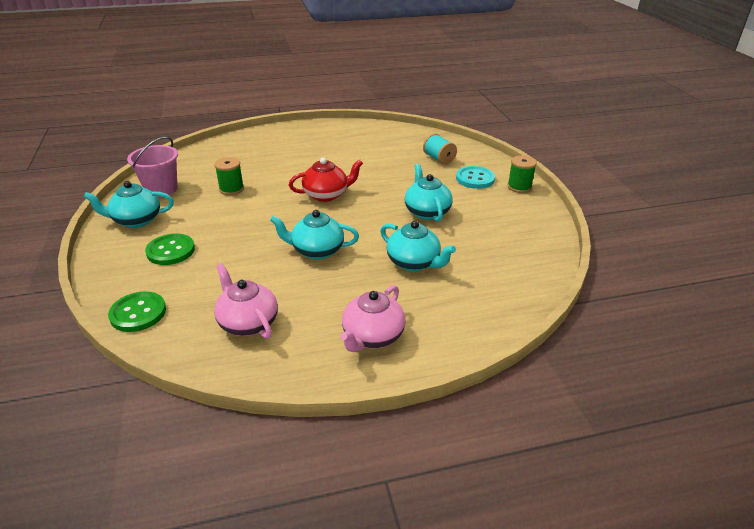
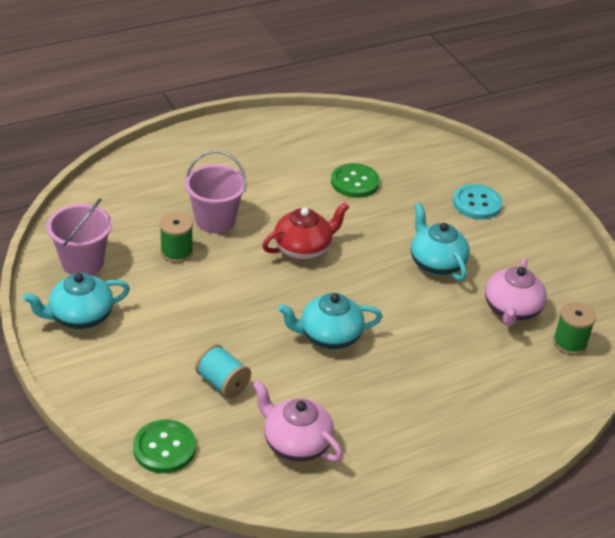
camera: 15 degrees left, 5 degrees up
(170, 251) = (152, 358): green button -> green button (355, 182)
(271, 173) = (215, 220): none -> pink bucket
(372, 337) = (437, 441): pink teapot -> pink teapot (511, 310)
(414, 263) = (447, 340): turquoise teapot -> none
(438, 159) = (421, 173): turquoise spool -> turquoise spool (222, 383)
(519, 187) = (533, 211): green spool -> green spool (569, 343)

